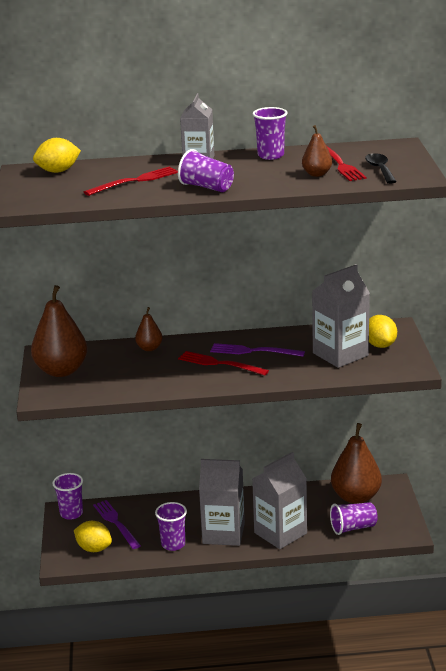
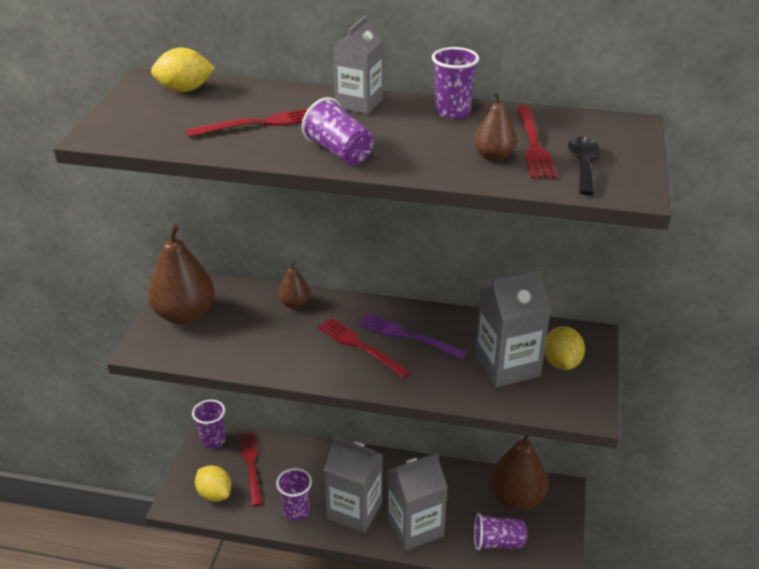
camera: 15 degrees right, 10 degrees up
(116, 523) = (251, 465): purple fork -> red fork

